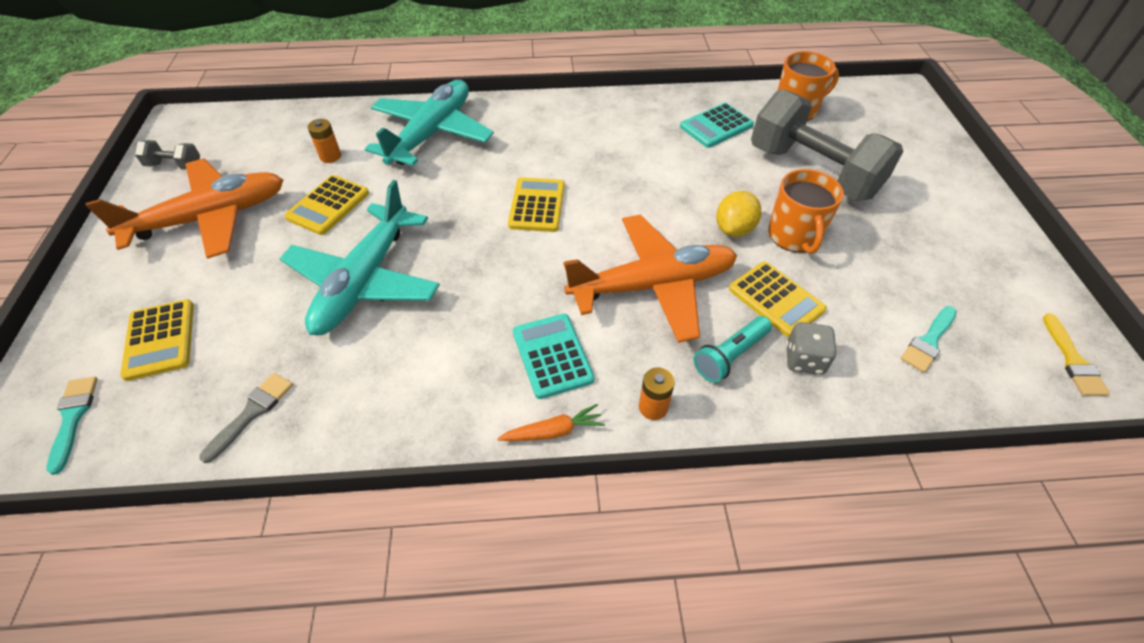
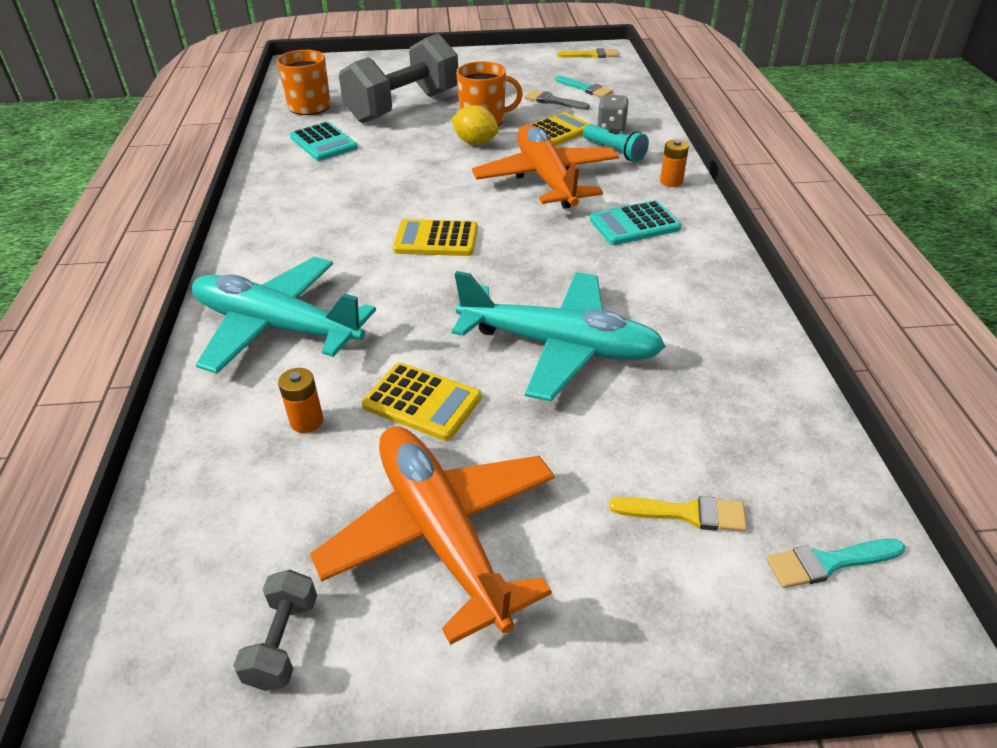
camera: 90 degrees left, 10 degrees down
(160, 339) = (686, 513): yellow calculator -> yellow brush
(252, 413) = (757, 397): grey brush -> grey brush (553, 101)
(553, 431) = (708, 221): orange carrot -> none

